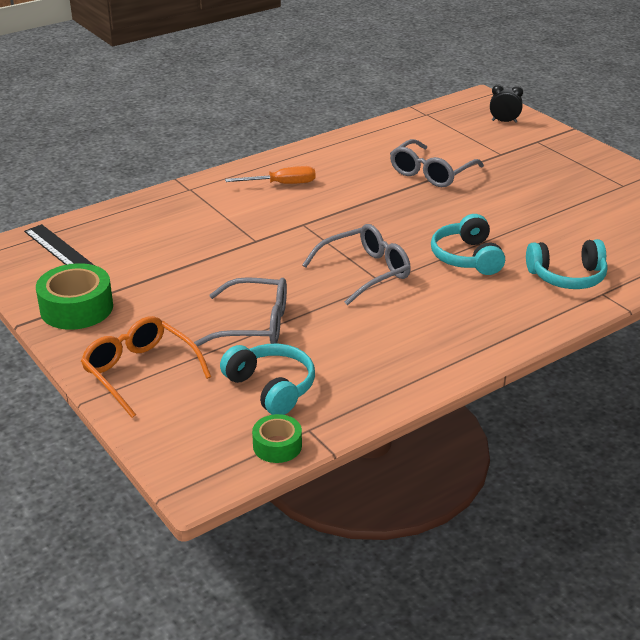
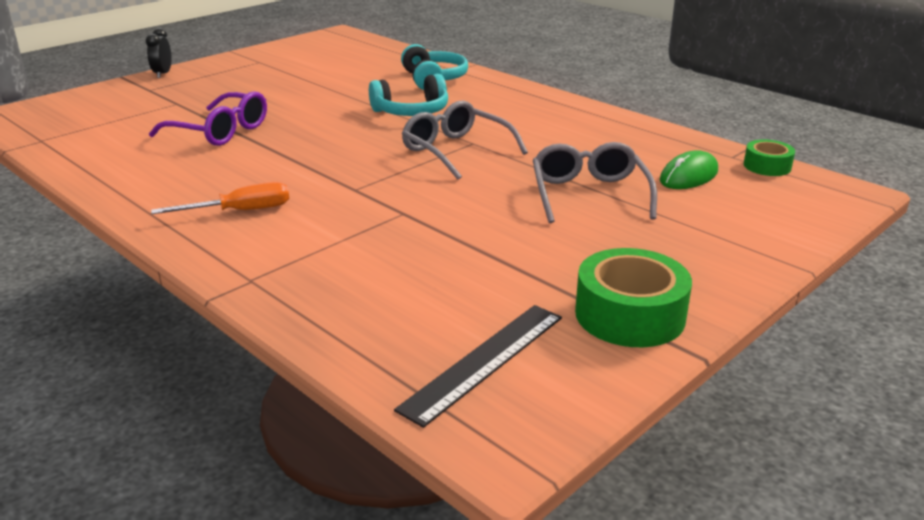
camera: 100 degrees left, 5 degrees down
(140, 372) = (725, 245): orange glasses -> none
(271, 387) = (689, 176): turquoise headphones -> green mouse
(282, 184) = (241, 211): orange screwdriver -> orange screwdriver turned 90 degrees clockwise
(431, 173) = (220, 131): grey glasses -> purple glasses
(504, 121) = (87, 103): black clock -> black clock (163, 74)

